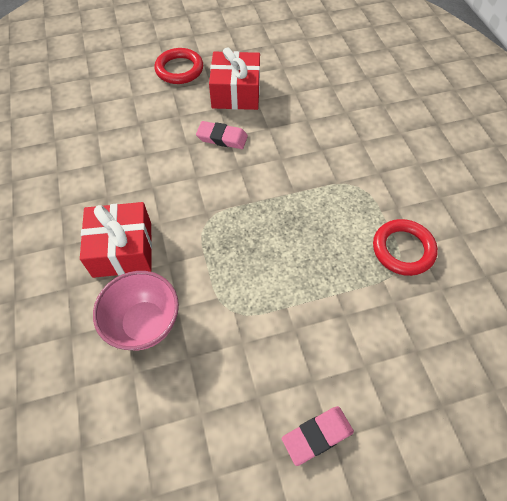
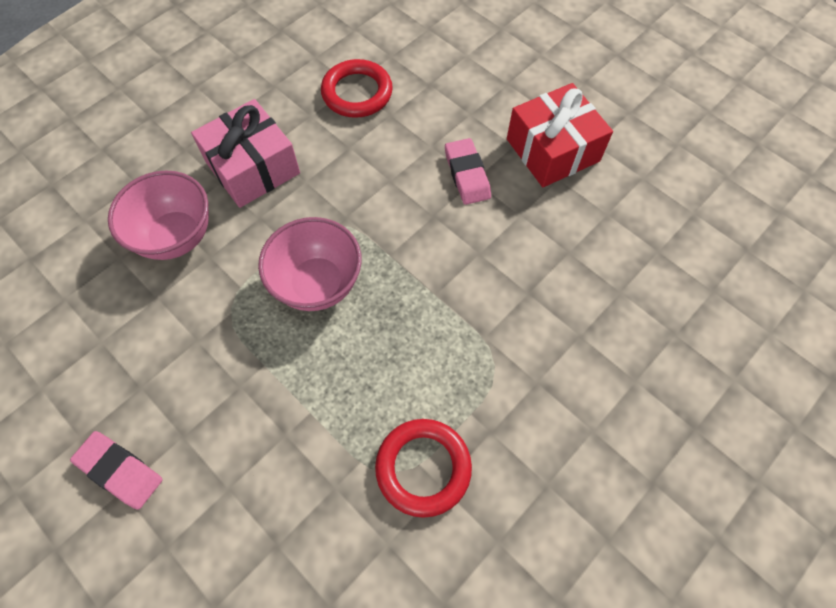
camera: 60 degrees right, 5 degrees up
(122, 249) = (253, 168): red gift -> pink gift
(179, 69) = (544, 73): red ring -> red ring (357, 93)
(246, 250) = (317, 284): none -> pink bowl

